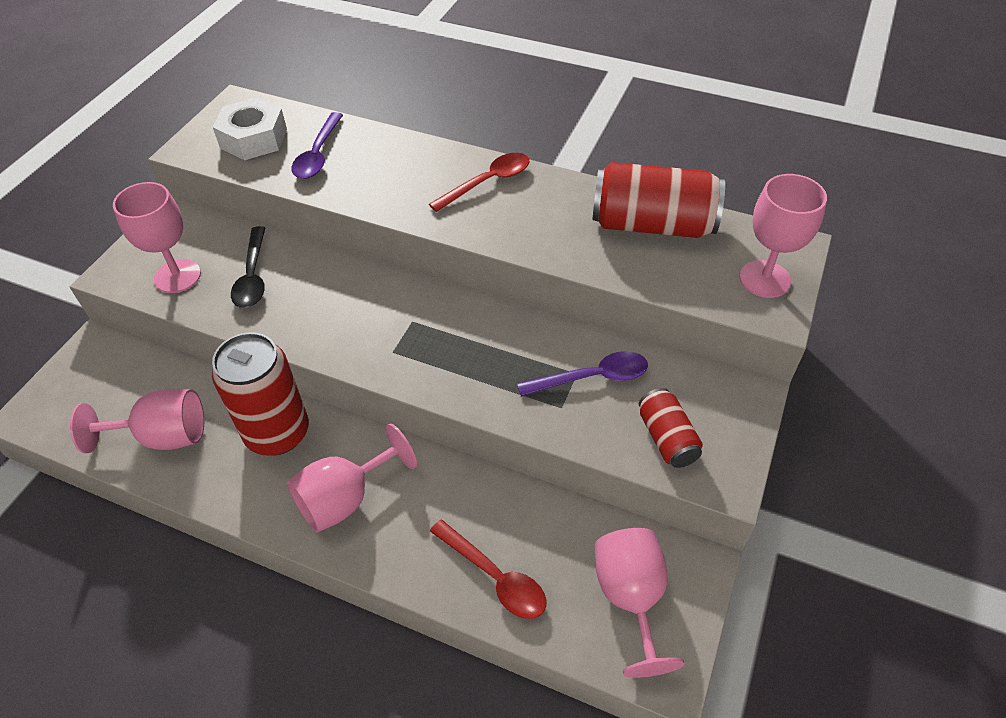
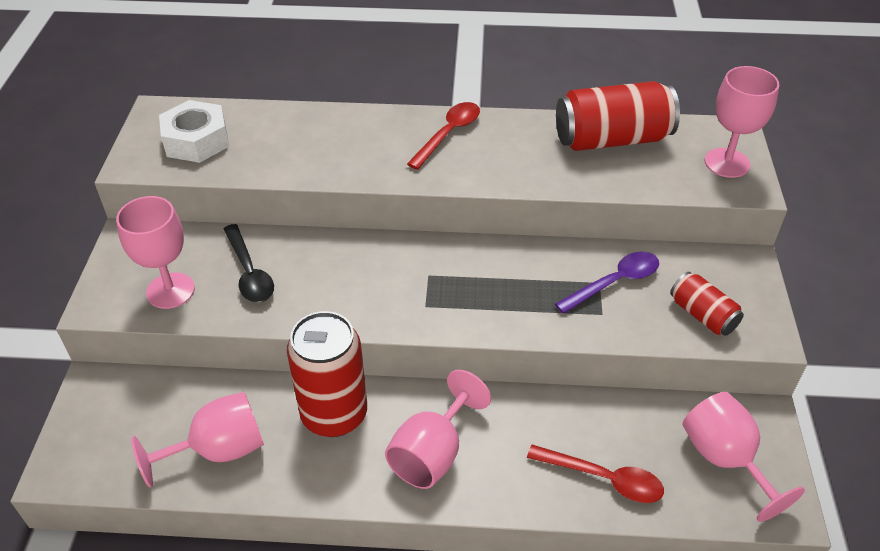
camera: 20 degrees left, 5 degrees down
(318, 154) = (271, 142): purple spoon -> none

